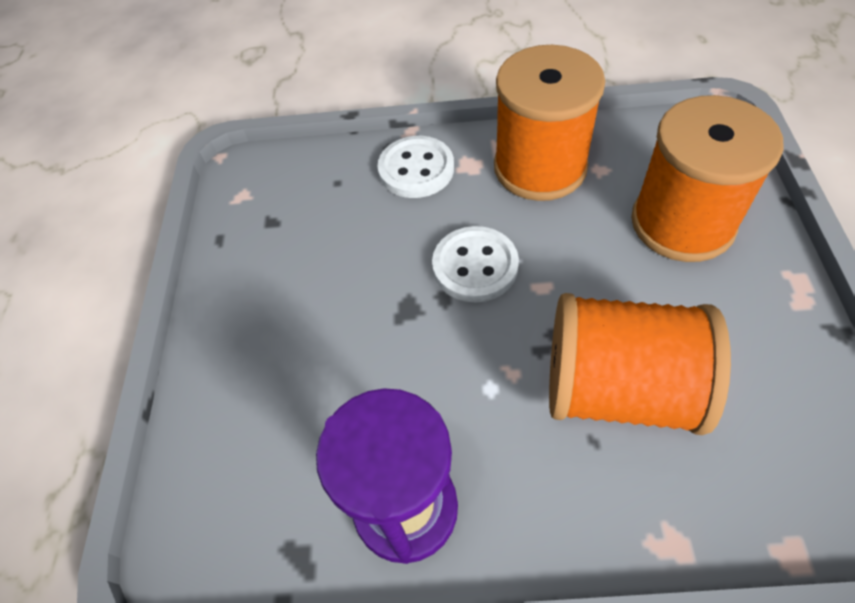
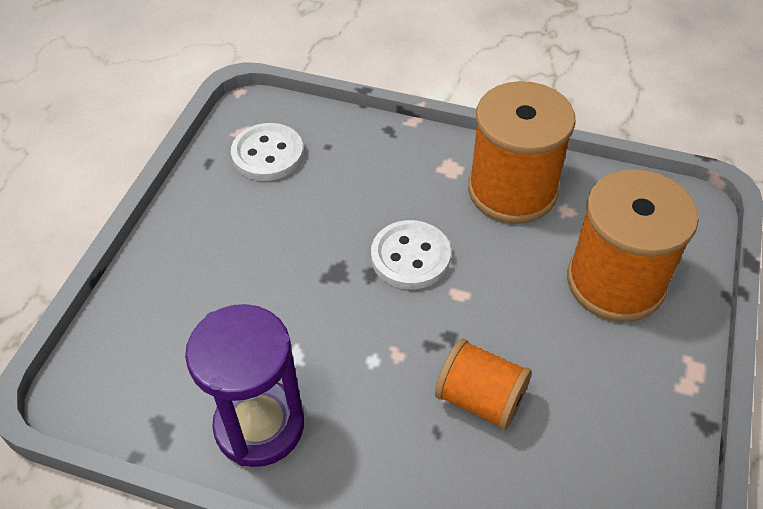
camera: 15 degrees right, 5 degrees down
(416, 169) = (401, 157): white button -> white button (268, 154)
(619, 388) = (480, 399): orange spool -> orange spool, size x0.59

